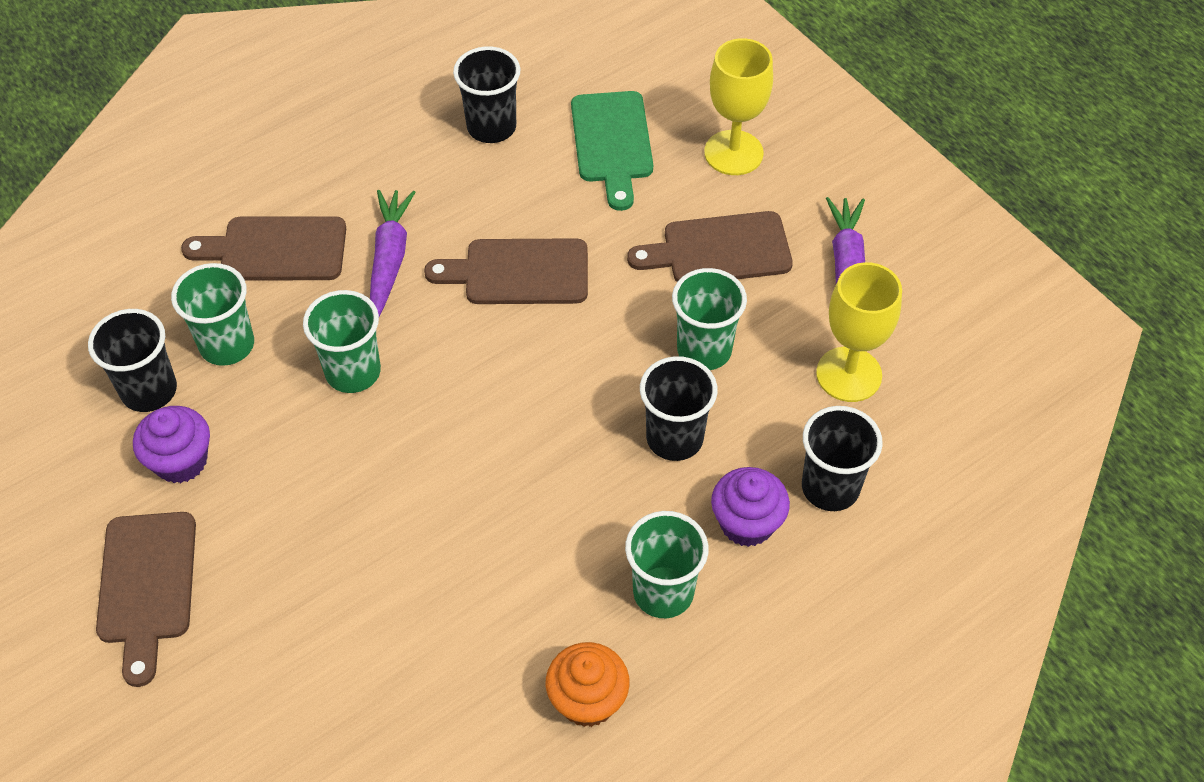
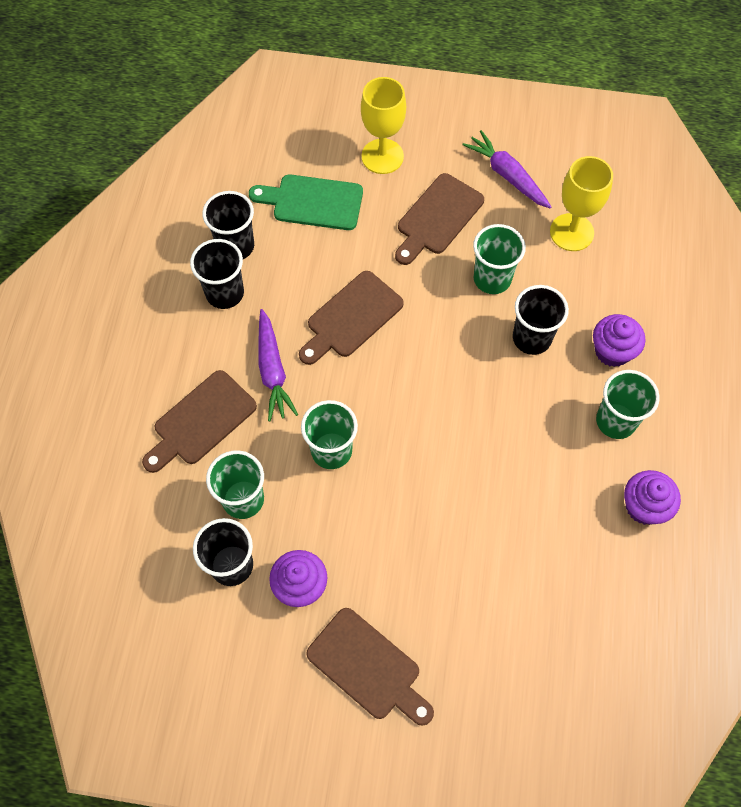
camera: 45 degrees left, 10 degrees up
(389, 259) = (272, 370): purple carrot -> purple carrot turned 150 degrees counterclockwise
(587, 700) = (644, 506): orange cupcake -> purple cupcake
(612, 143) = (313, 202): green cutting board -> green cutting board turned 150 degrees clockwise
(830, 487) = (627, 298): black cup -> black cup (225, 293)

